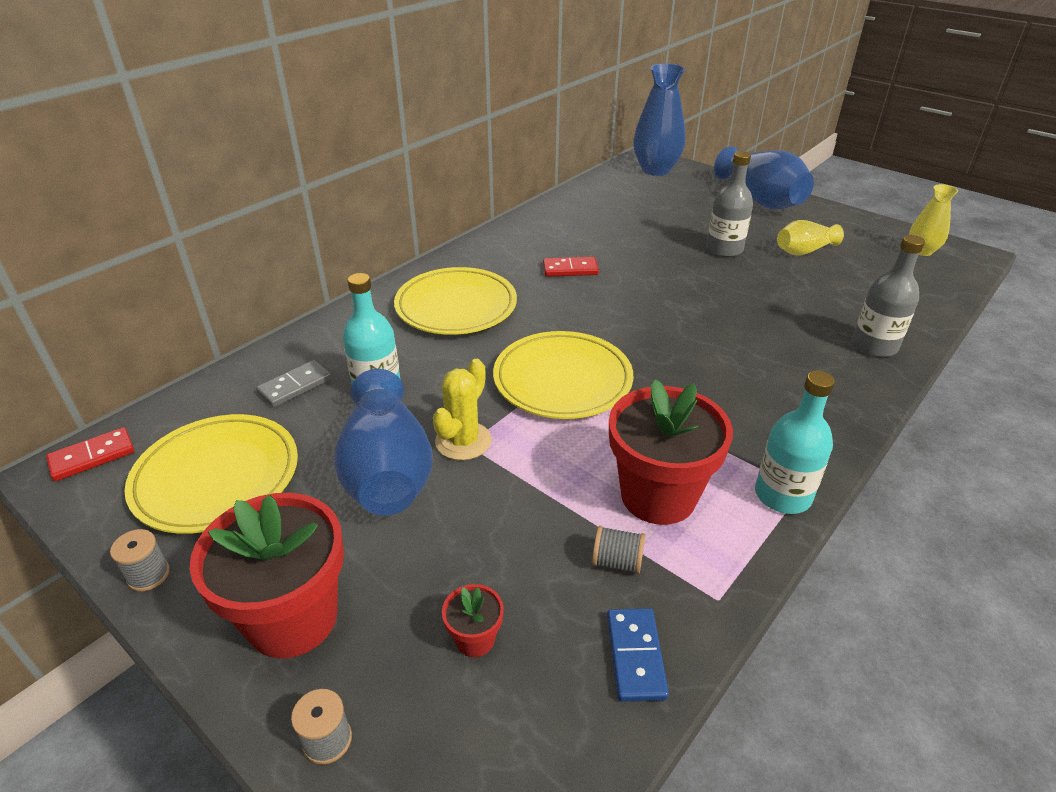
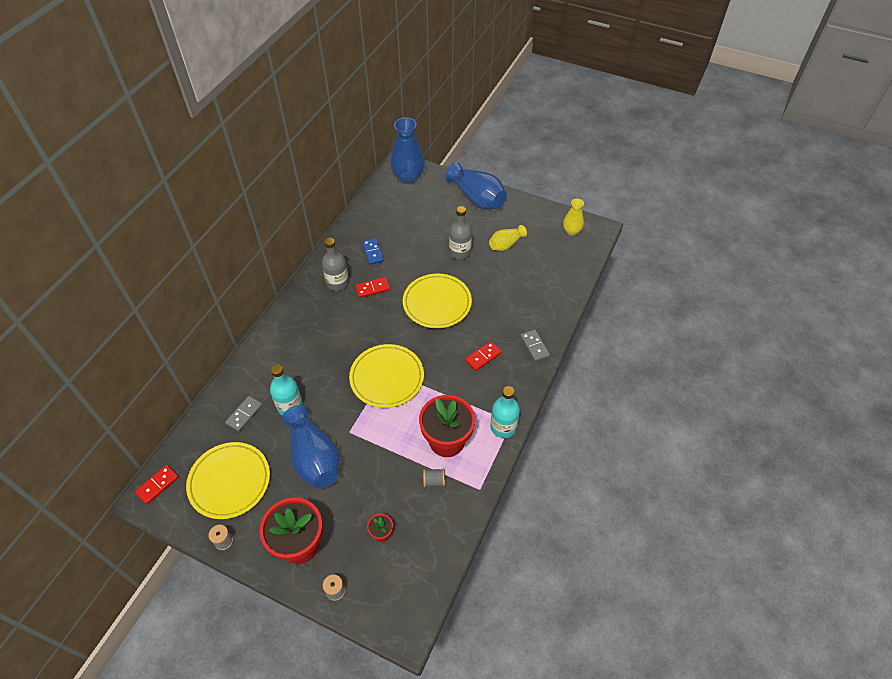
camera: 15 degrees left, 15 degrees up
(456, 306) = (314, 334): yellow plate -> yellow plate (437, 303)
(463, 441) = (346, 430): yellow cactus -> none
(635, 656) = (449, 524): blue domino -> blue domino (373, 252)
(750, 381) = (483, 357): none -> red domino
(854, 382) = (534, 346): none -> grey domino
(874, 346) = (544, 317): grey bottle -> grey bottle (337, 283)

